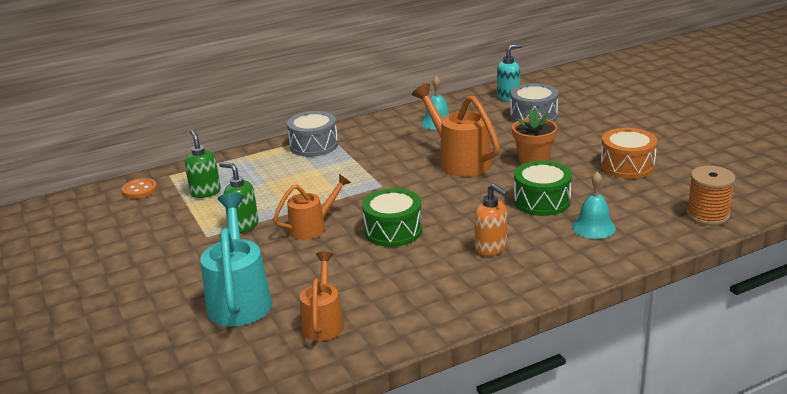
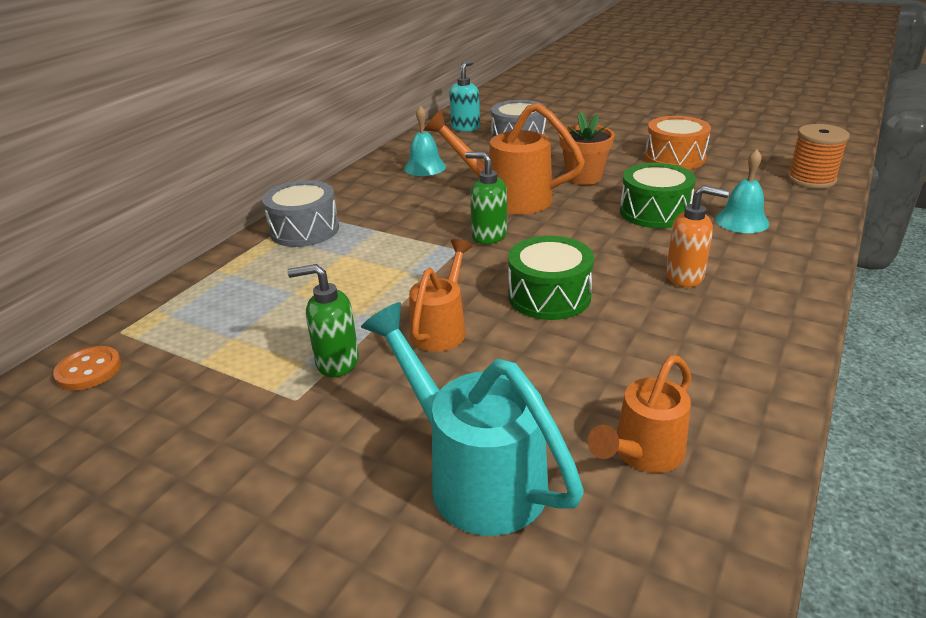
camera: 35 degrees left, 5 degrees up
(205, 192) = (214, 336): green soap dispenser -> green soap dispenser (488, 236)
(323, 322) = (642, 454): orange watering can -> orange watering can turned 105 degrees counterclockwise

